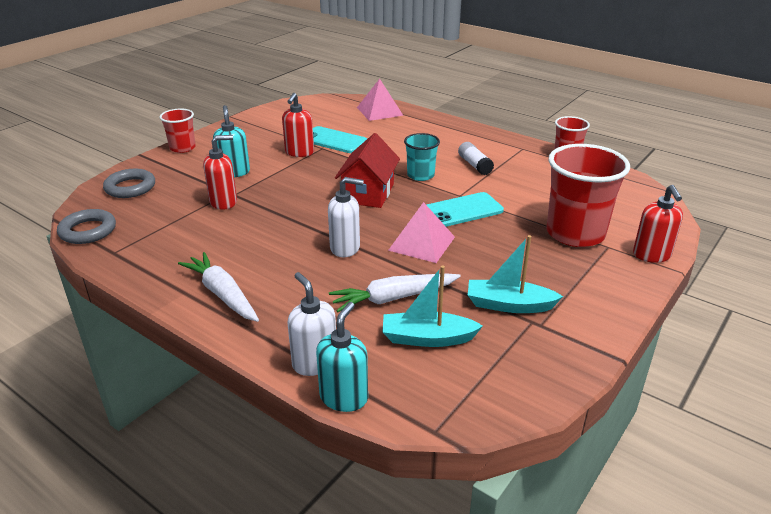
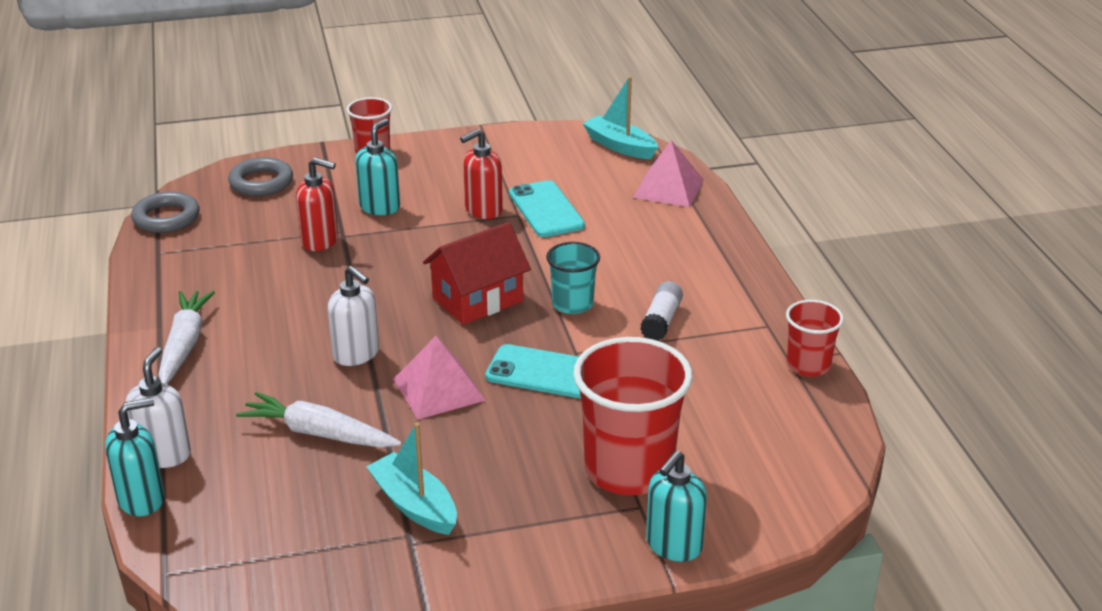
camera: 40 degrees right, 0 degrees up
(427, 338) = (286, 491): turquoise boat -> turquoise boat (620, 146)
(651, 255) = (673, 546): red soap dispenser -> turquoise soap dispenser

